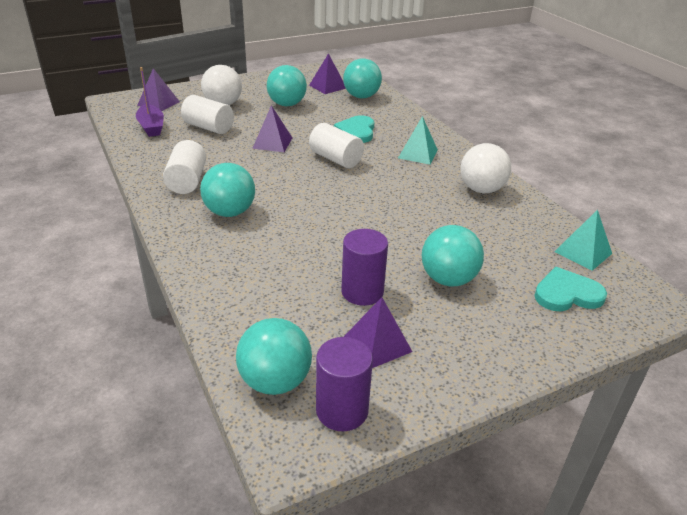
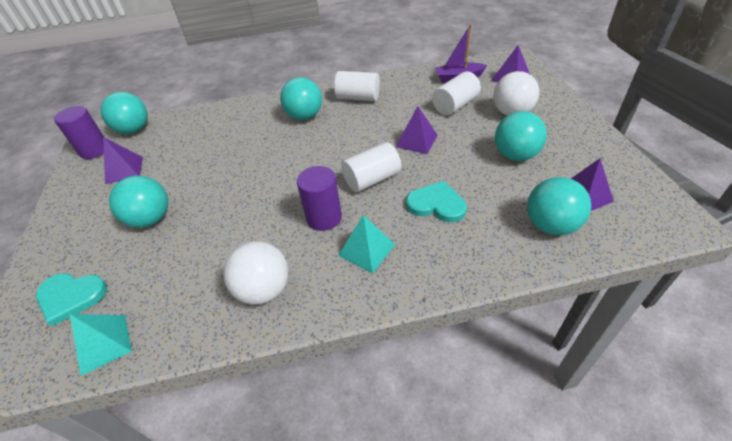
camera: 110 degrees right, 10 degrees up
(362, 292) = (173, 170): purple cylinder -> purple cylinder (324, 218)
(567, 294) = (71, 297): turquoise heart -> turquoise heart turned 90 degrees clockwise

